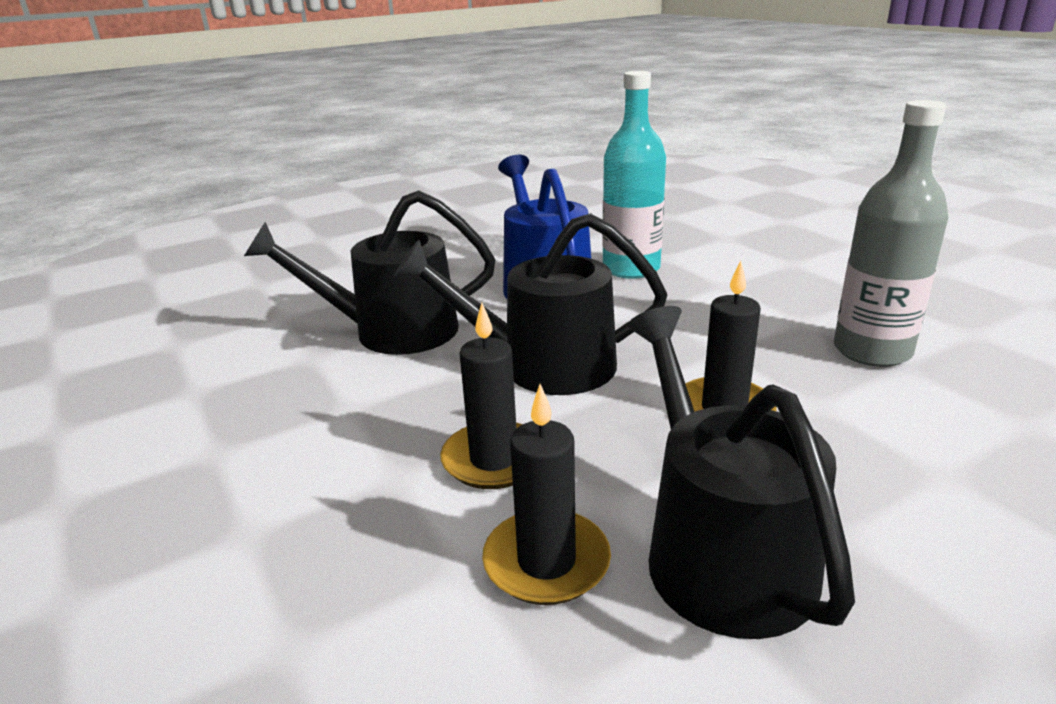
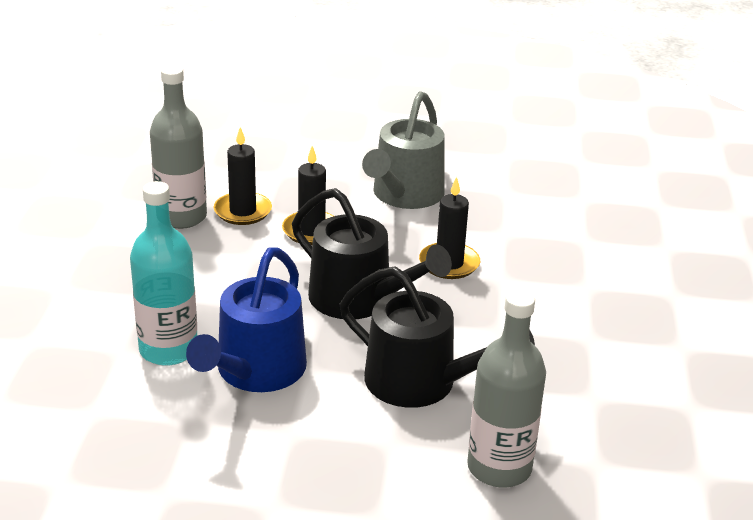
camera: 145 degrees left, 5 degrees up
(271, 311) = (499, 467): none -> grey bottle
(546, 561) = (470, 221): black candle -> black candle (243, 211)
(720, 551) = (405, 195): black watering can -> grey watering can

